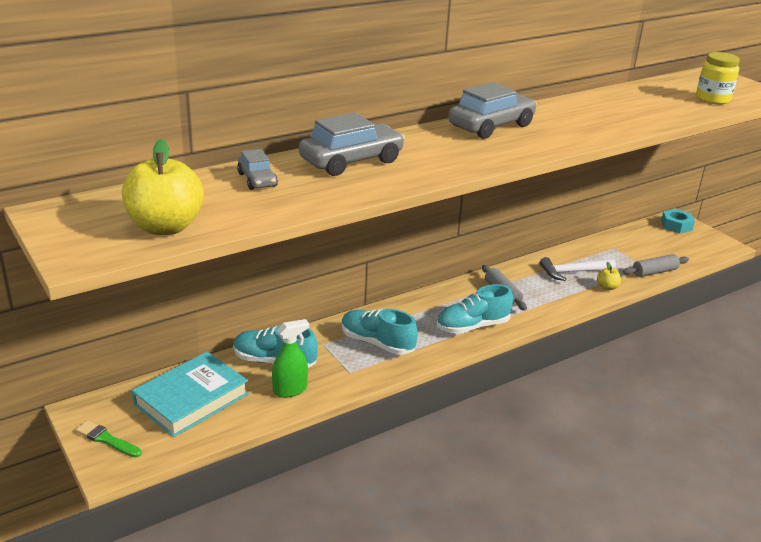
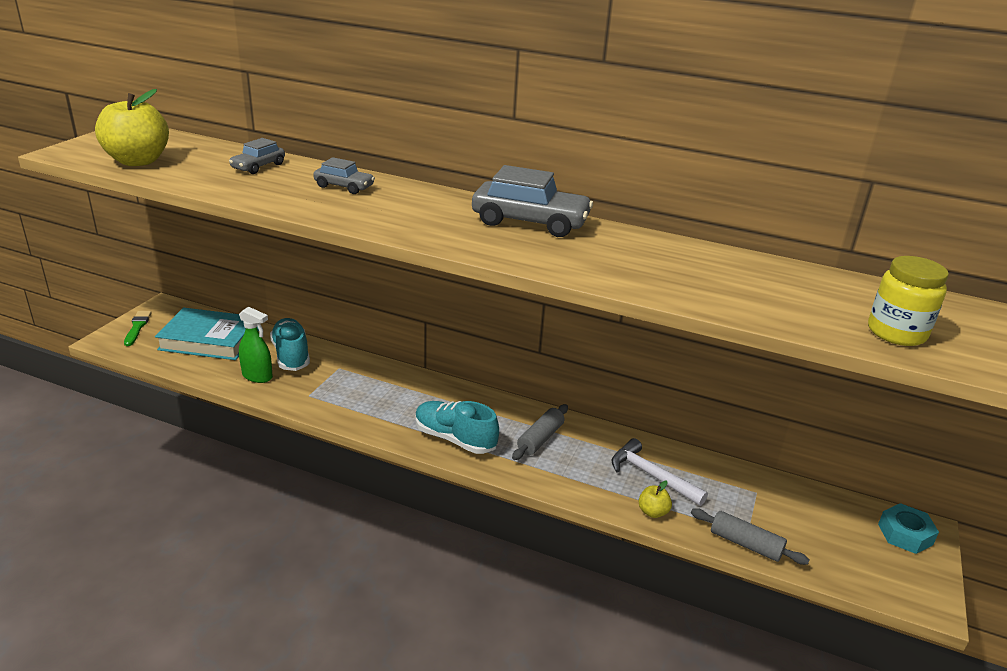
camera: 55 degrees right, 0 degrees up
(351, 161) = (344, 187): grey car -> grey car, size x0.55
(377, 343) = (368, 394): turquoise shoe -> none

